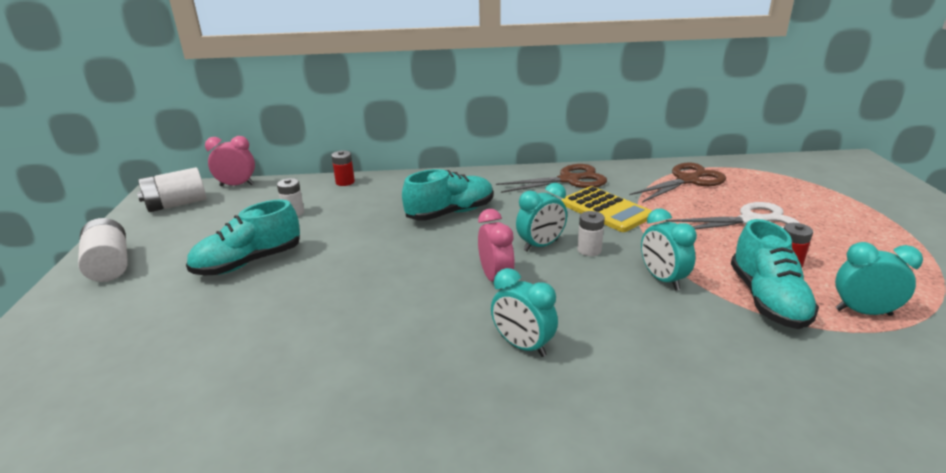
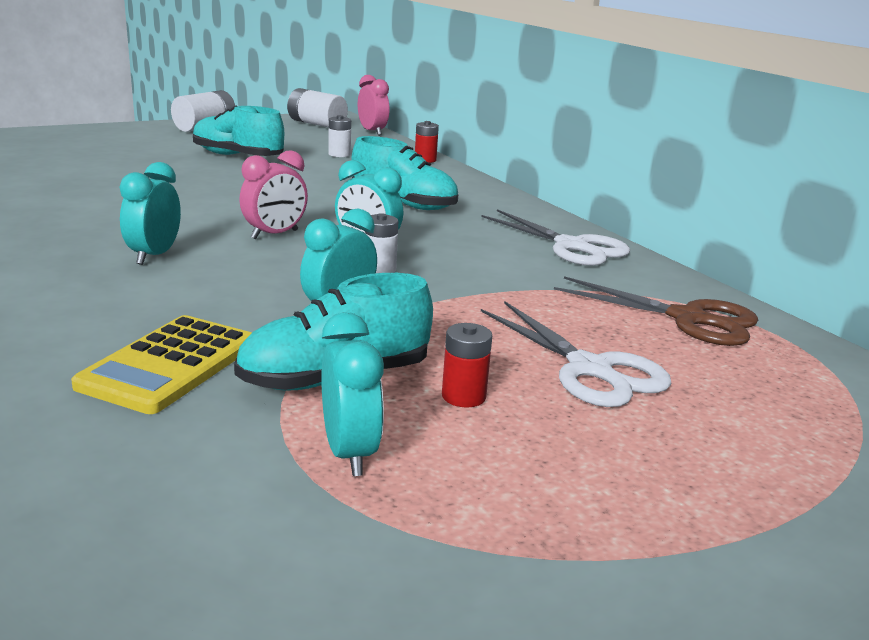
camera: 60 degrees right, 5 degrees down
(569, 180) = (572, 246): brown scissors -> white scissors
(606, 210) = (504, 271): yellow calculator -> yellow calculator (170, 365)

